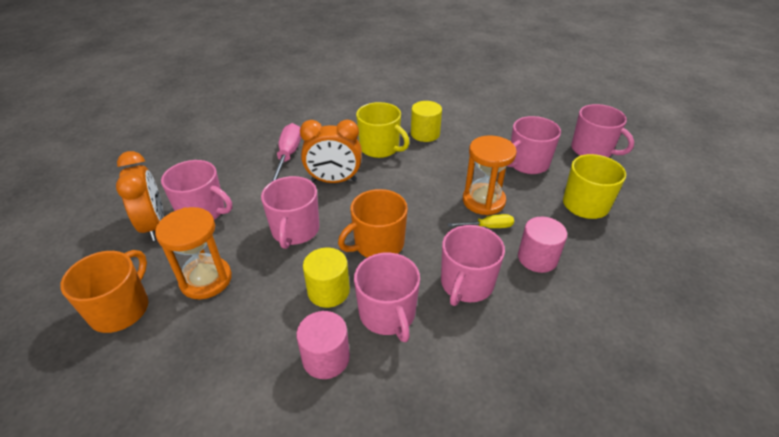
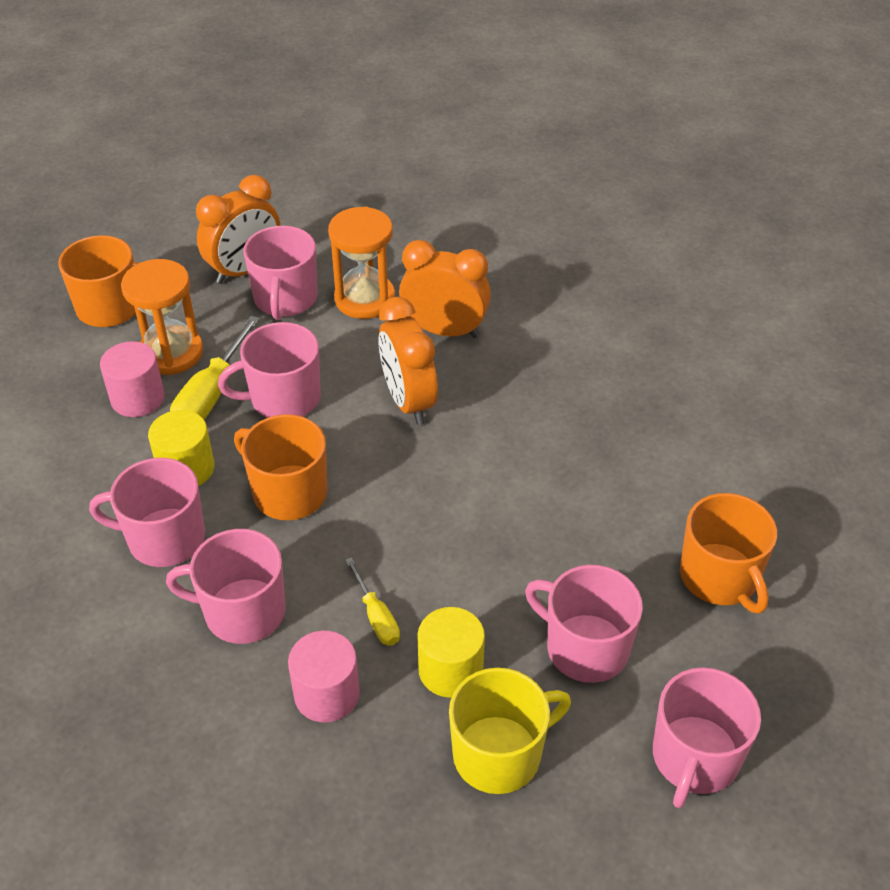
camera: 70 degrees right, 5 degrees up
(265, 265) = (211, 394): none -> yellow screwdriver
(288, 155) = (445, 331): pink screwdriver -> orange clock
(326, 358) = (85, 500): pink cylinder -> pink cylinder (138, 398)
(380, 148) = (522, 429): yellow mug -> none
(388, 314) = (164, 538): pink mug -> pink mug turned 45 degrees clockwise
(425, 134) = (599, 477): yellow cylinder -> yellow cylinder (450, 670)
(483, 201) = (441, 599): orange hourglass -> orange hourglass (365, 299)
(498, 119) = (720, 577): none -> orange mug

